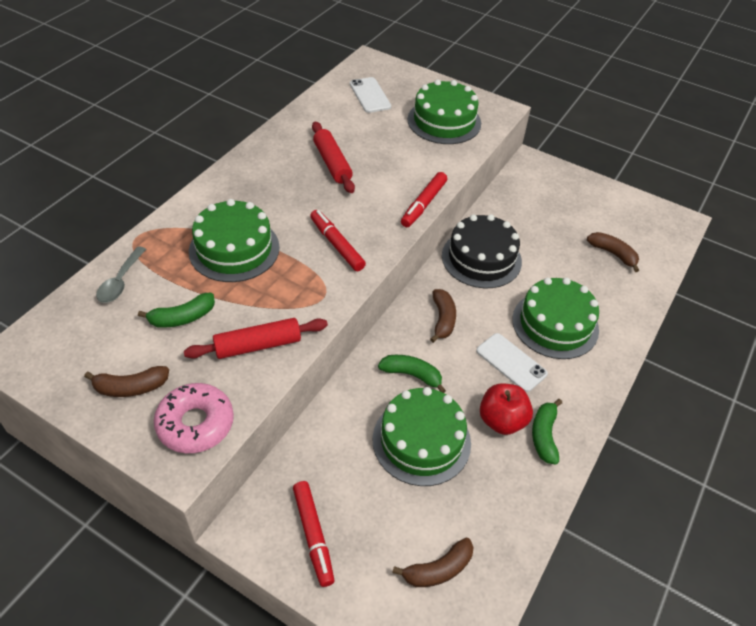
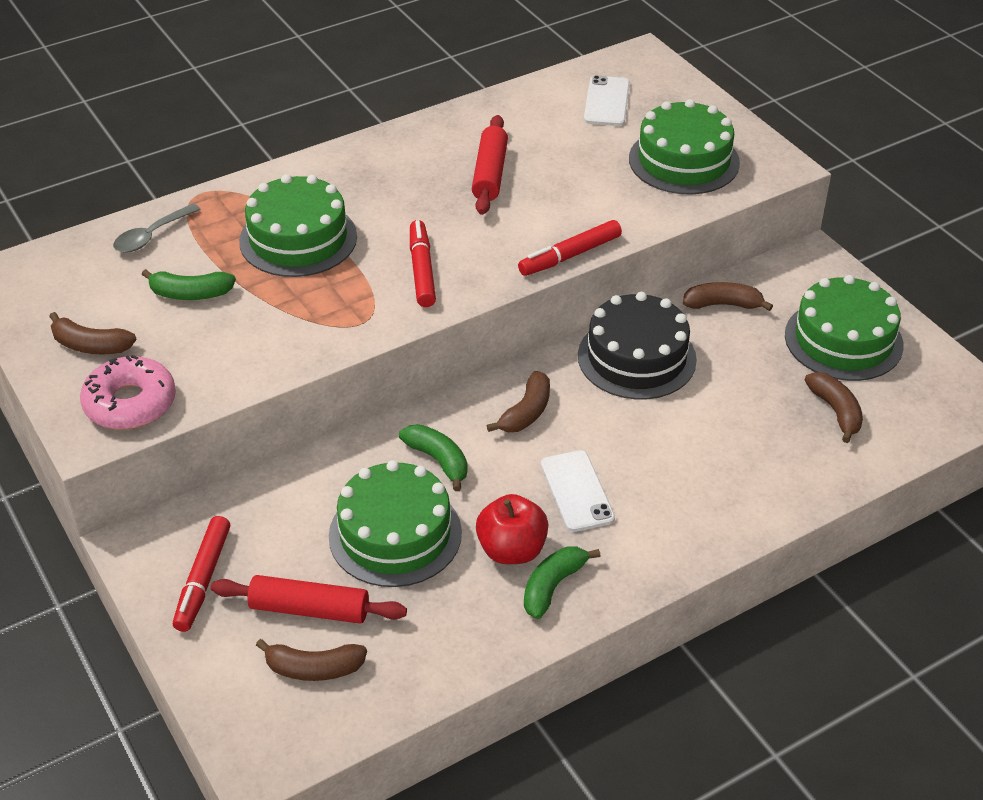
camera: 30 degrees right, 5 degrees down
(258, 345) = (250, 349): red rolling pin -> red rolling pin (309, 609)
(505, 207) = (723, 304): none -> brown banana
(555, 324) = (674, 468): green cake -> green cake (843, 340)

